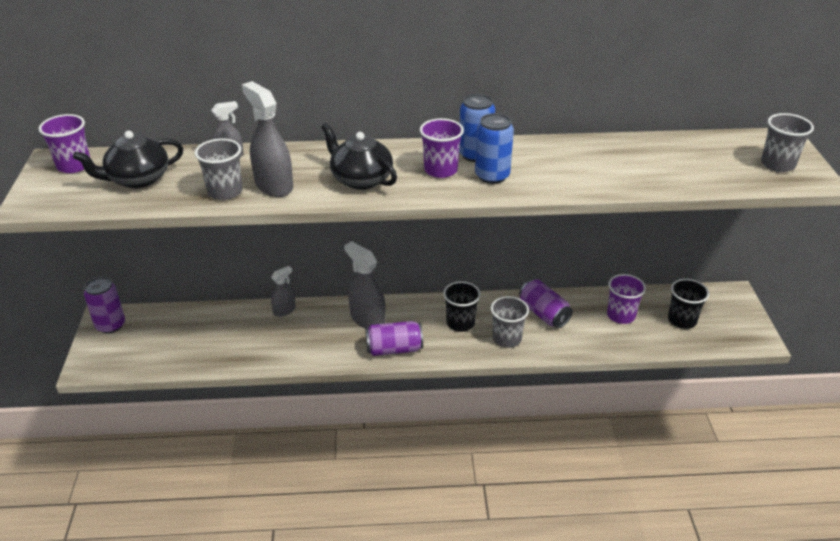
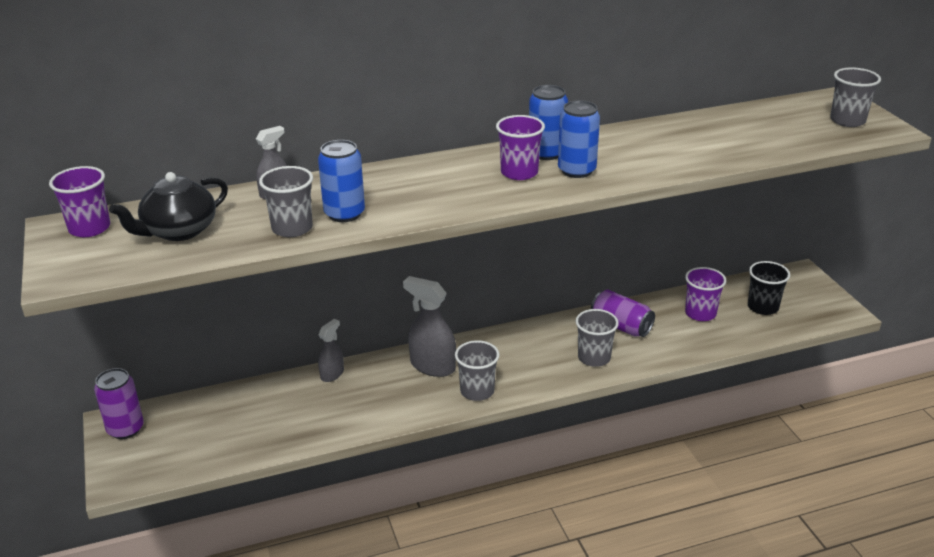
camera: 15 degrees left, 5 degrees down
(273, 185) = (344, 214): grey spray bottle -> blue can
(360, 179) = (438, 194): black teapot -> none
(394, 349) = (477, 391): purple can -> grey cup
(460, 323) = (537, 351): black cup -> none

